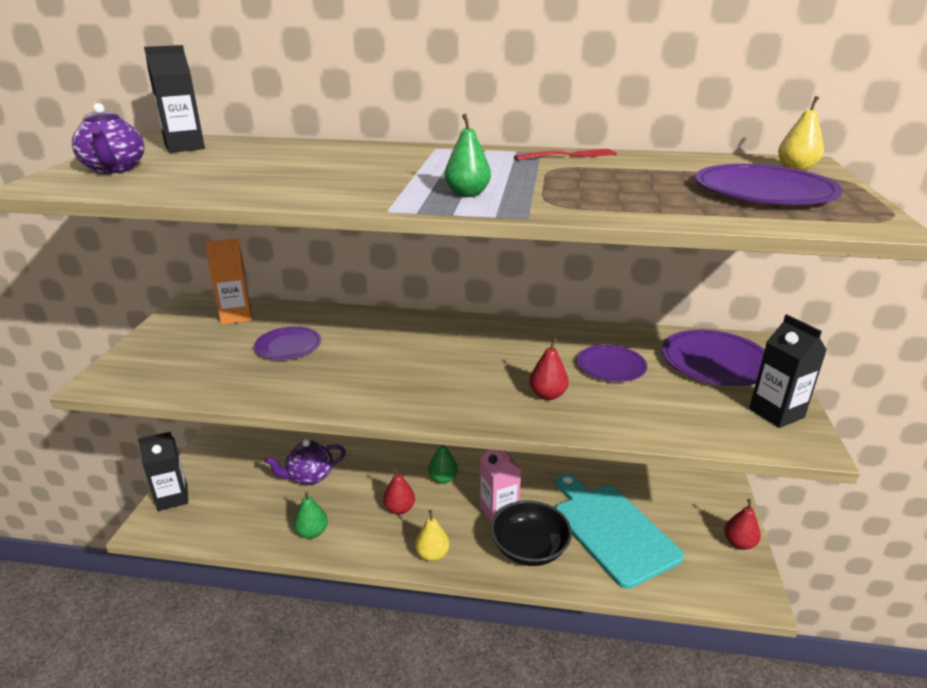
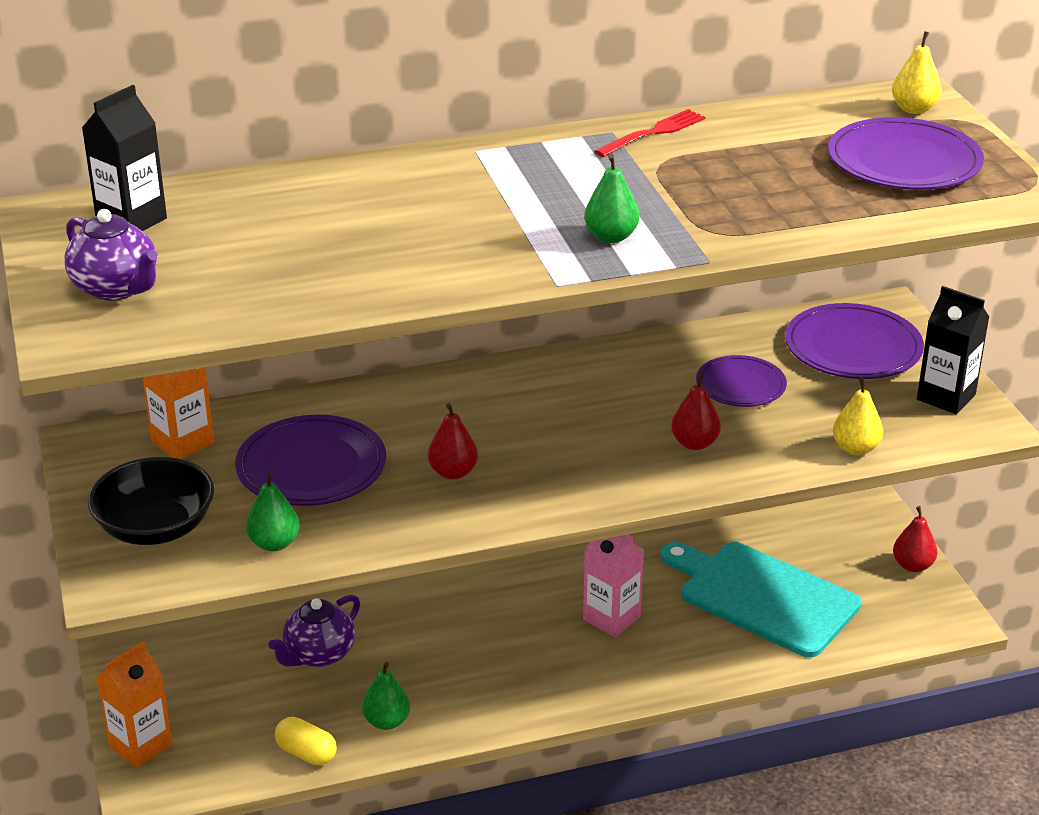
camera: 25 degrees left, 5 degrees up
(172, 498) = (140, 745): black carton -> orange carton
(251, 536) = (306, 753): none -> yellow capsule
(288, 346) = (311, 466): purple plate -> purple plate, size x1.56
(399, 509) = (480, 656): red pear -> red pear (453, 472)
(432, 554) = (564, 695): yellow pear -> yellow pear (855, 448)
(443, 479) = (509, 600): green pear -> green pear (274, 543)
(529, 548) = (678, 650): black bowl -> black bowl (155, 527)

